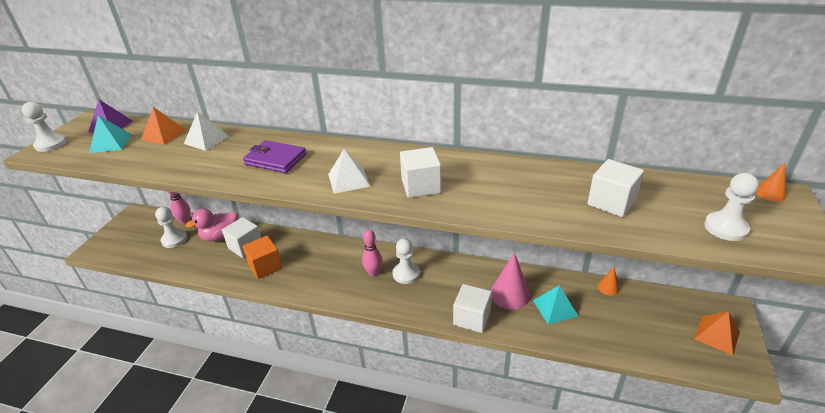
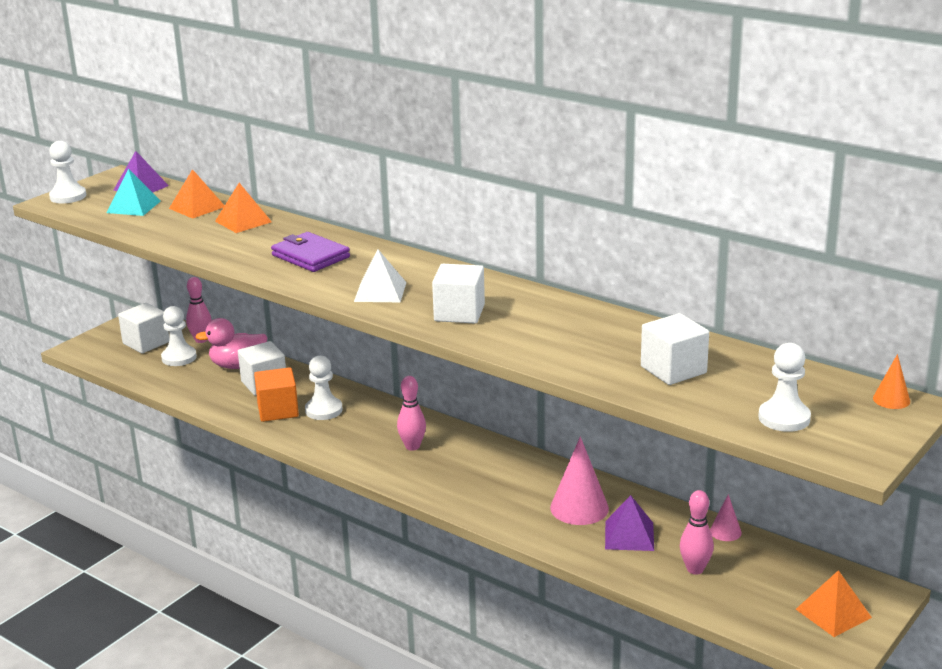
camera: 20 degrees right, 10 degrees down
(206, 140) = (243, 221): white pyramid -> orange pyramid
(406, 274) = (454, 457): white pawn -> white pawn (324, 410)
(472, 318) = (508, 520): white cube -> white cube (146, 343)
(555, 308) = (629, 535): turquoise pyramid -> purple pyramid
(608, 287) = (725, 531): orange cone -> pink cone
(613, 324) = (695, 569): none -> pink bowling pin

